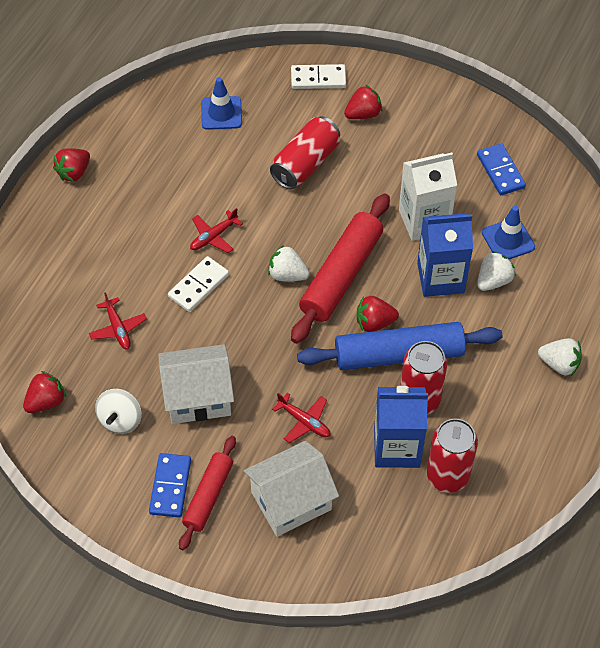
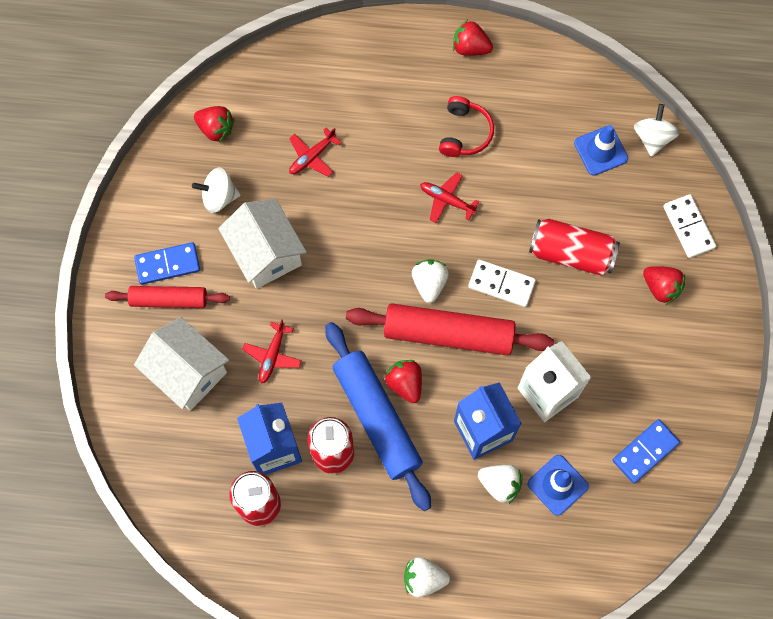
camera: 70 degrees right, 15 degrees up
(155, 203) = (464, 133): none -> red headphones
(198, 286) = (385, 208): white domino -> white domino (501, 284)
(227, 75) = (652, 138): none -> white spinning top
(559, 364) = (423, 579): white strawberry -> white strawberry turned 90 degrees clockwise

